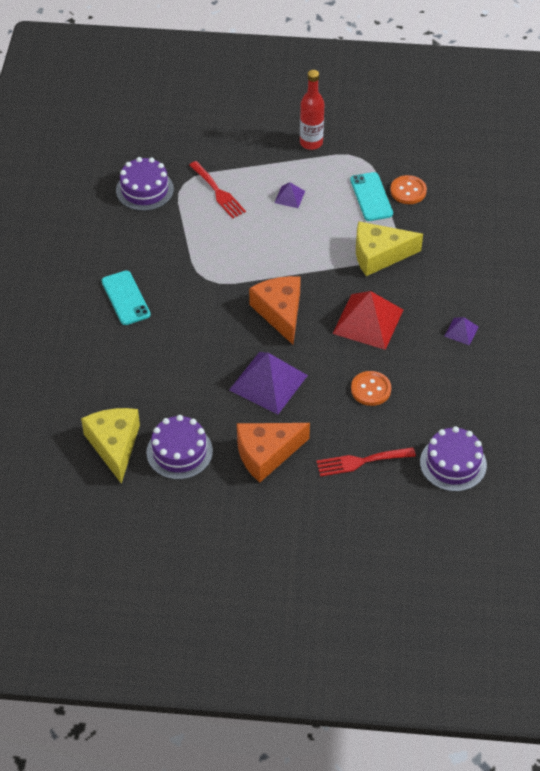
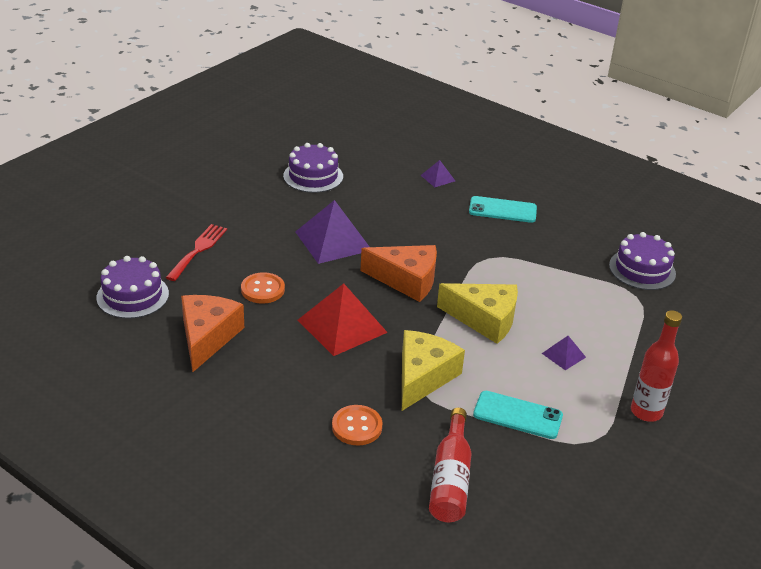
camera: 120 degrees right, 15 degrees down
(114, 445) = (351, 154): yellow cheese -> yellow cheese (484, 319)
(218, 192) = (606, 311): red fork -> none
(266, 454) = (263, 210): orange cheese -> orange cheese (207, 337)
(408, 191) = (505, 451): orange button -> orange button (357, 427)
(454, 204) = (450, 479): none -> red bottle
(461, 331) = (264, 380): purple pyramid -> purple pyramid (438, 178)

